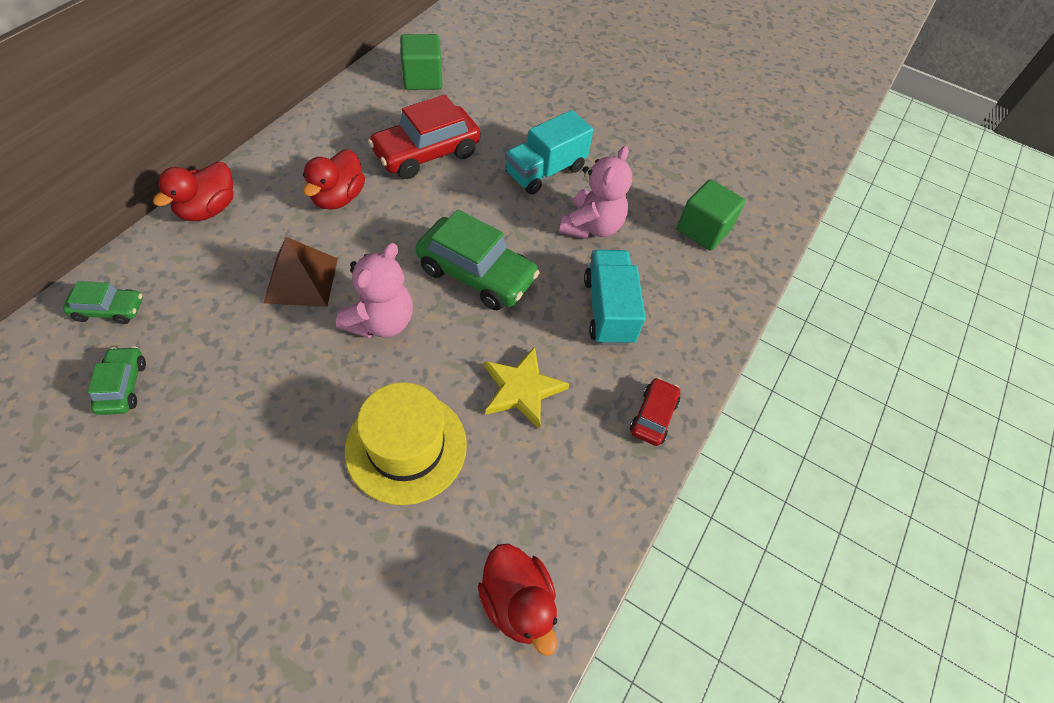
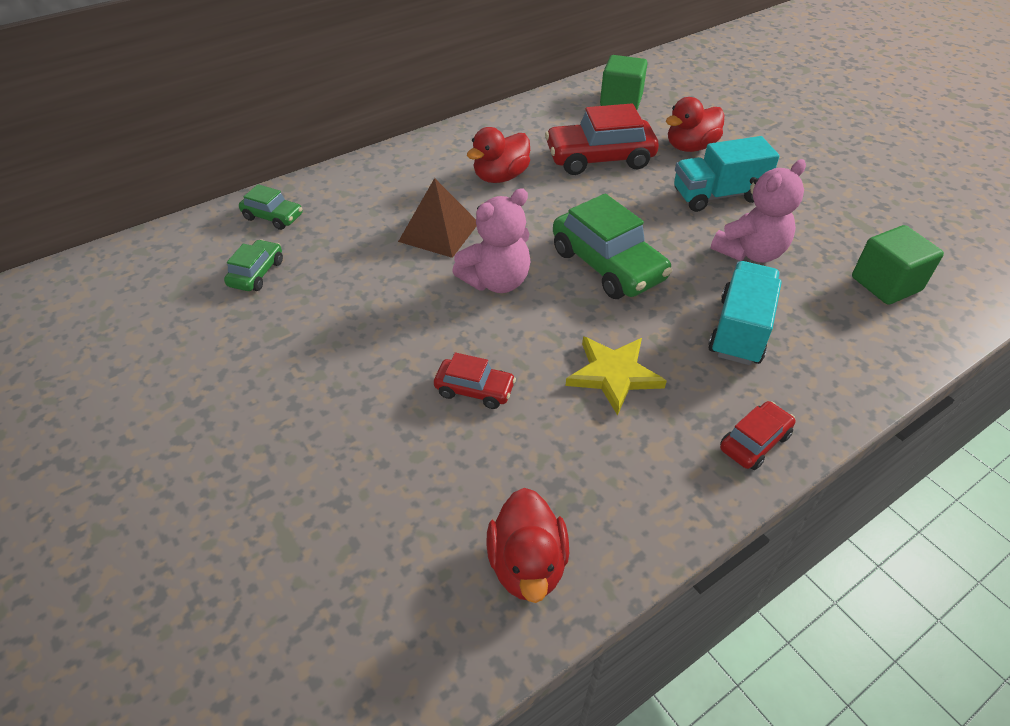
camera: 30 degrees right, 10 degrees down
(208, 209) = (384, 163): red duck -> red duck (690, 147)
(406, 447) = (474, 390): yellow hat -> red car

